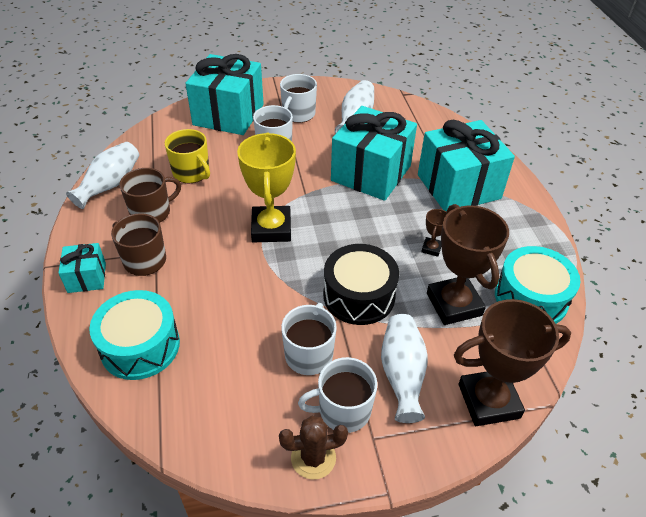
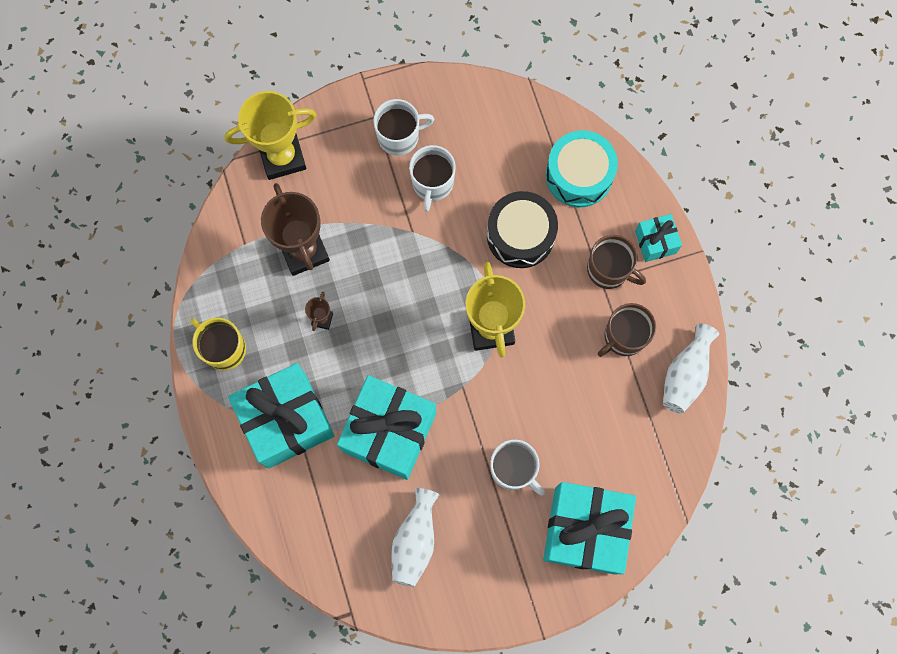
camera: 175 degrees right, 30 degrees up
(192, 173) = (599, 406): yellow mug -> yellow mug (224, 348)
(298, 114) = (492, 543): white mug -> none
(313, 458) = (419, 97): brown cactus -> none
(359, 295) = (393, 250): black drum -> black drum (520, 235)
(402, 374) = (352, 173): white vase -> none
(488, 401) = (282, 157): brown trophy -> yellow trophy
(531, 298) = (230, 267): turquoise drum -> none

